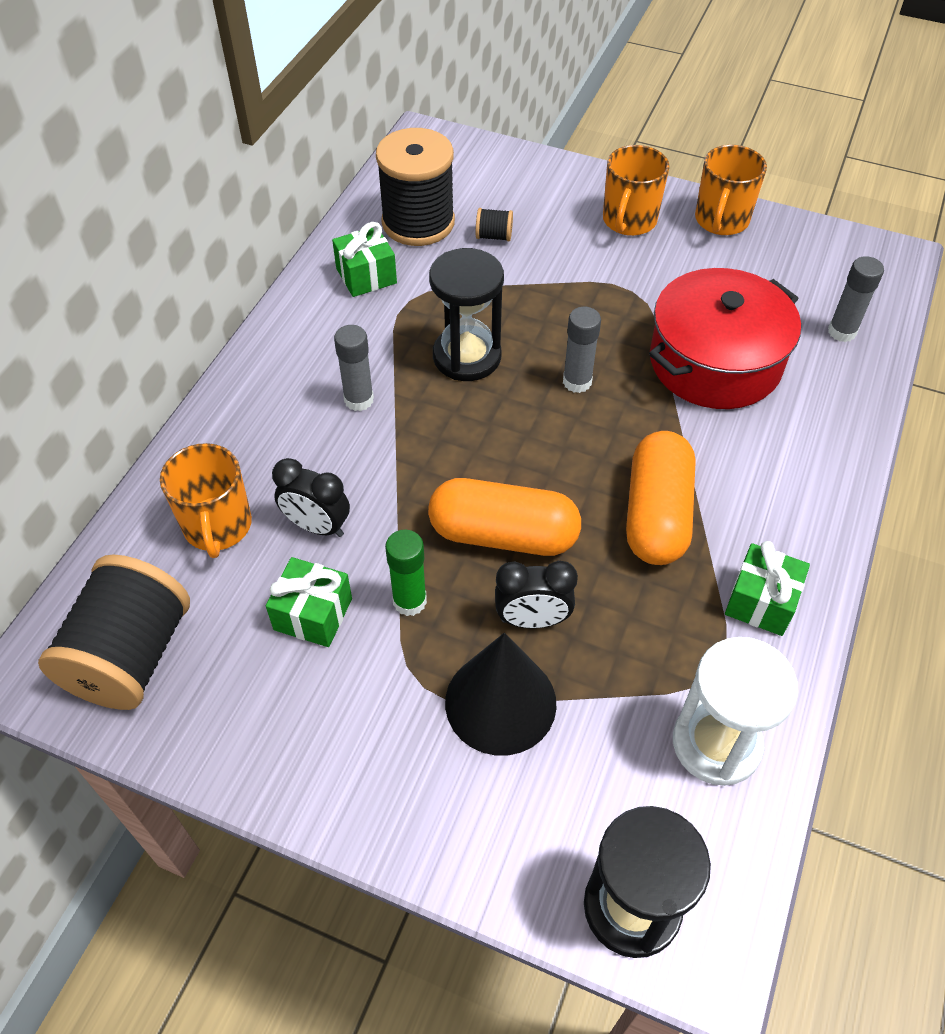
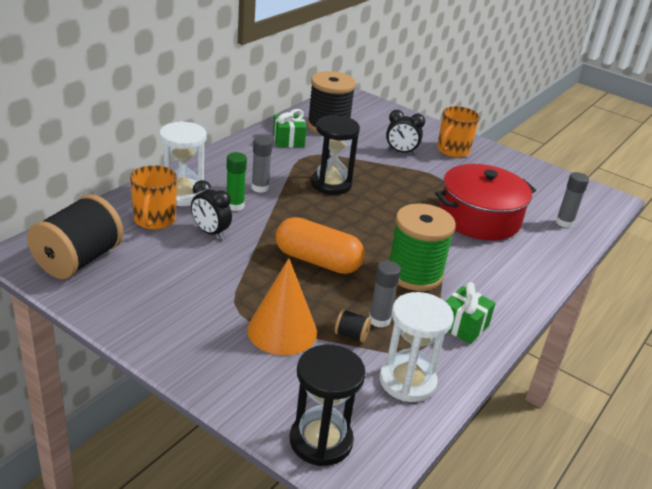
camera: 10 degrees right, 20 degrees down
(243, 454) = (183, 195): none -> white hourglass
(313, 614) = (190, 267): green gift -> none
(409, 601) = (249, 275): green glue stick -> green glue stick (235, 206)
(494, 236) = (369, 140): black spool -> black spool (351, 335)
(500, 702) = (282, 331): black cone -> orange cone
(532, 620) = (318, 300): black clock -> black clock (401, 152)
(577, 382) = (391, 208): grey glue stick -> grey glue stick (379, 320)
(656, 514) = (414, 273): orange capsule -> green spool
(721, 220) = (508, 162): orange mug -> none

